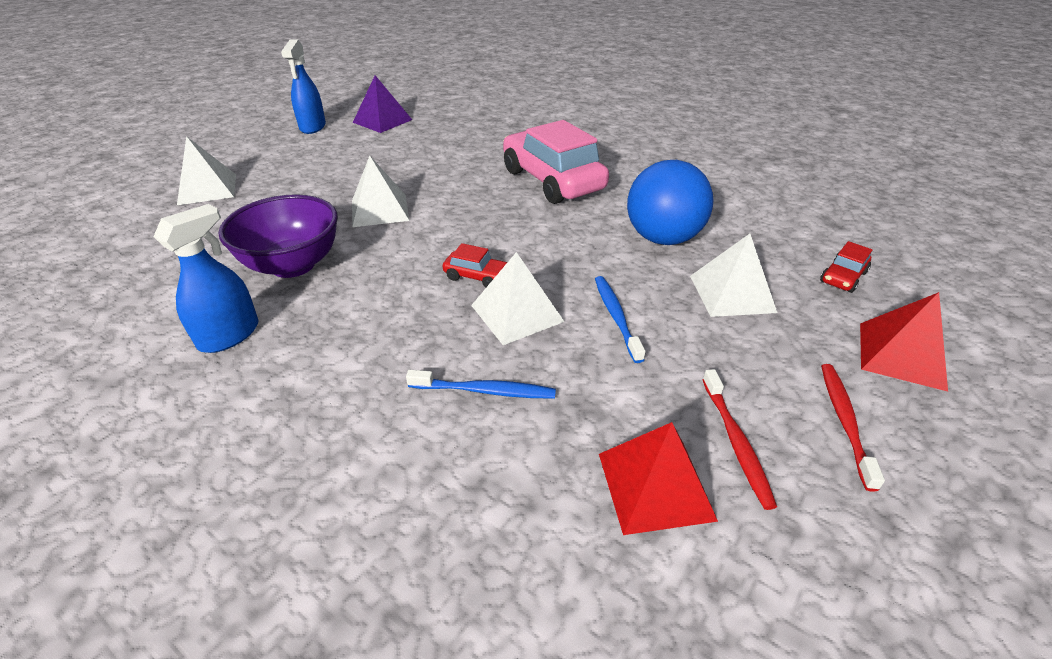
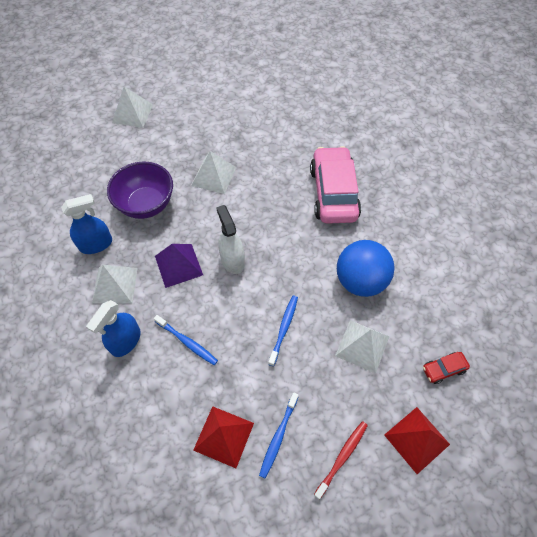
camera: 30 degrees right, 20 degrees up
(313, 127) = (219, 68): blue spray bottle -> blue spray bottle (126, 341)
(382, 121) = (265, 78): purple pyramid -> purple pyramid (178, 265)
(477, 276) = (232, 260): red car -> white spray bottle
(516, 313) = (235, 299): white pyramid -> white pyramid (115, 285)
(736, 442) = (278, 437): red toothbrush -> blue toothbrush

